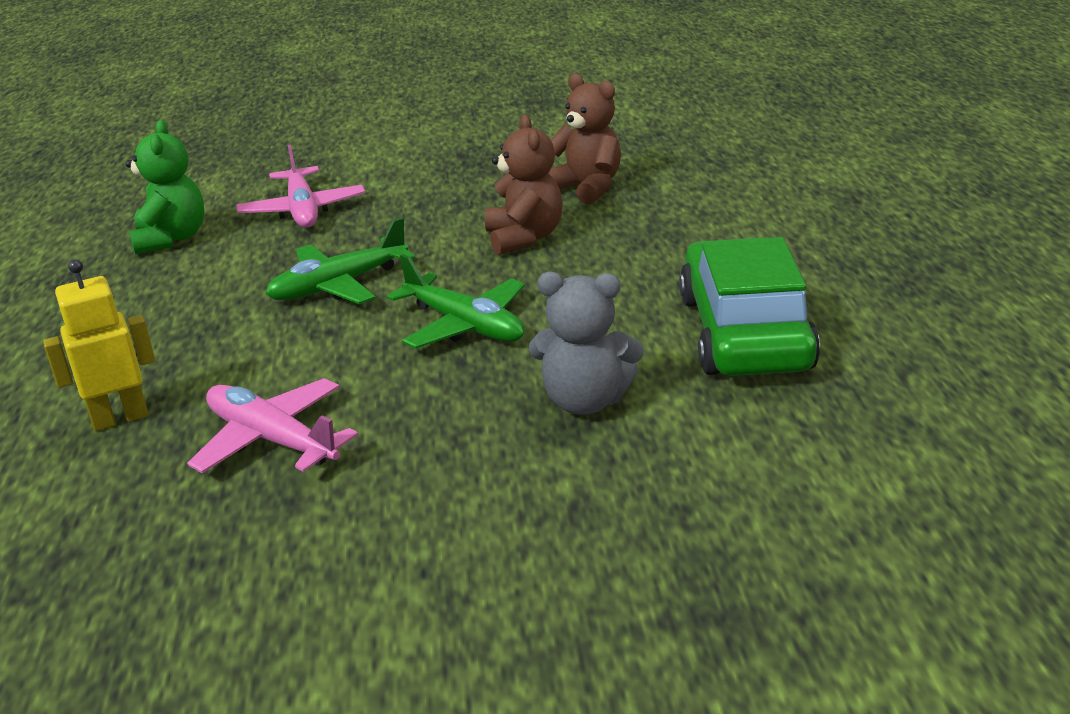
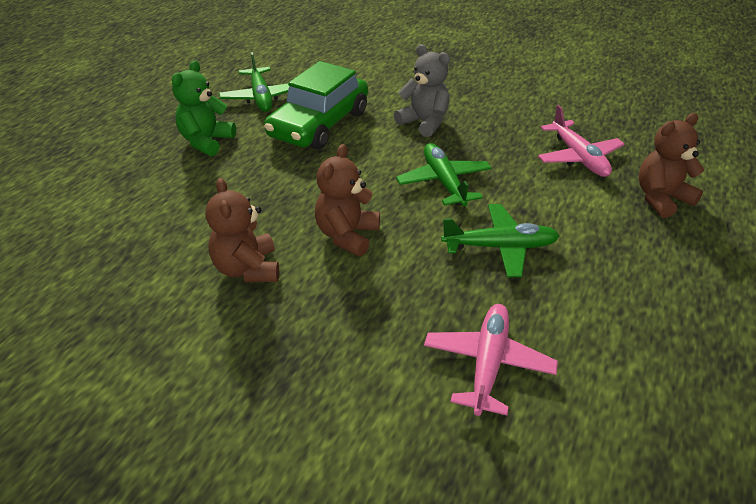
camera: 150 degrees left, 10 degrees up
(120, 418) = (661, 199): yellow robot -> brown teddy bear
(171, 239) = (626, 379): green teddy bear -> green teddy bear (206, 141)
(909, 337) = (261, 97): none -> green plane

